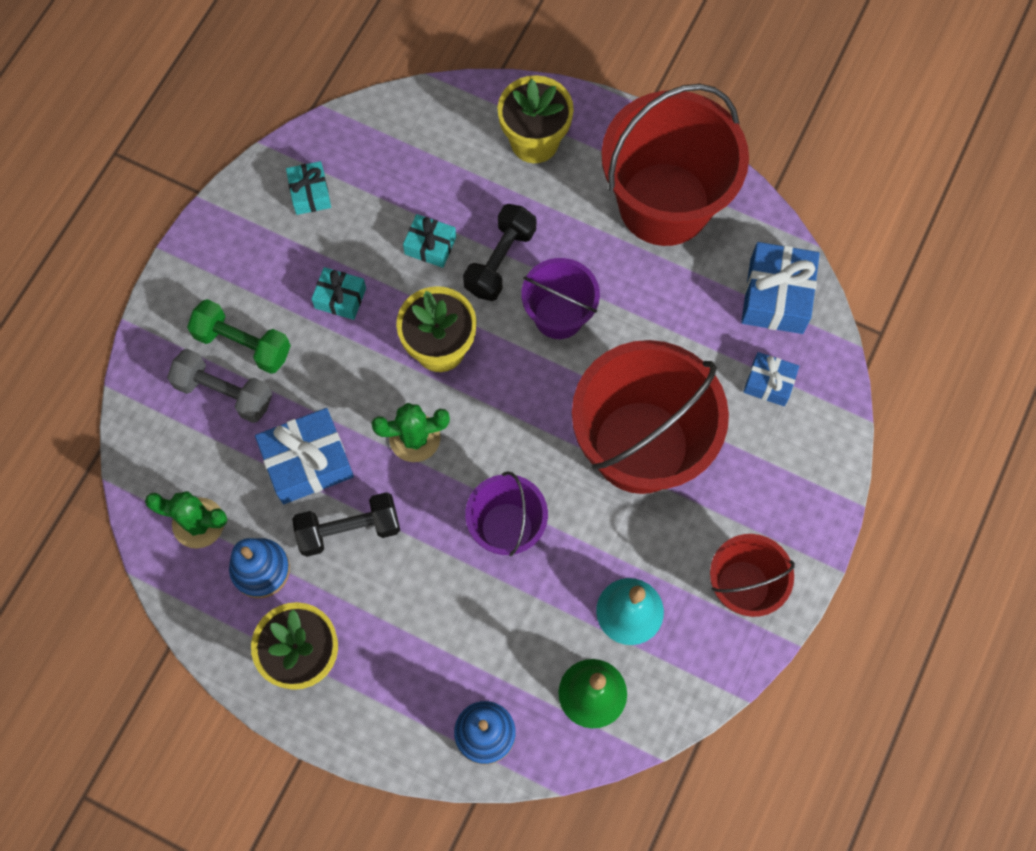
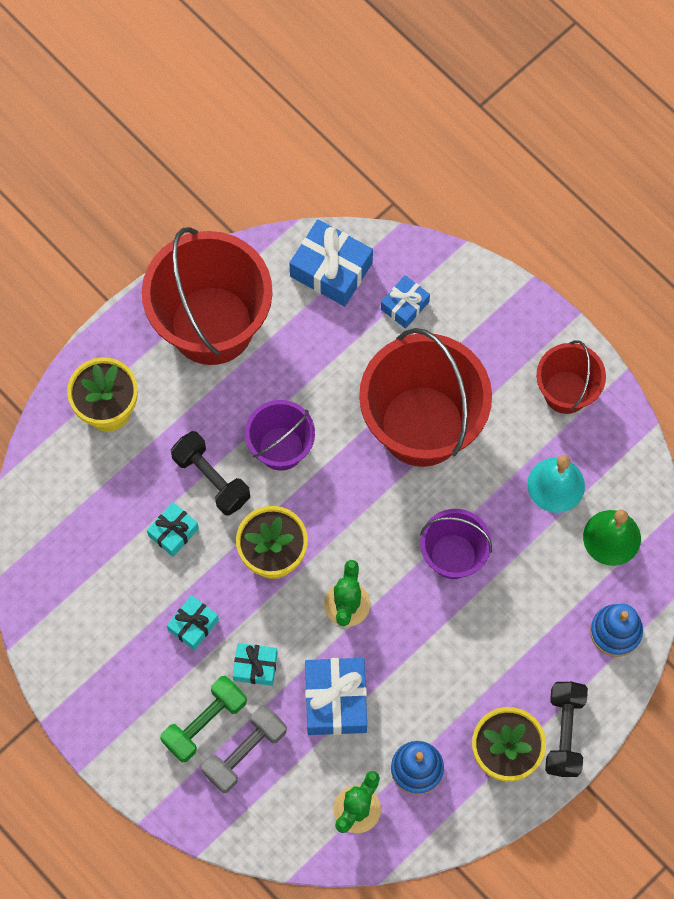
camera: 70 degrees left, 0 degrees up
(310, 193) = (80, 619): turquoise gift -> turquoise gift (255, 666)
(349, 529) = (408, 684): black dumbbell -> black dumbbell (564, 733)

